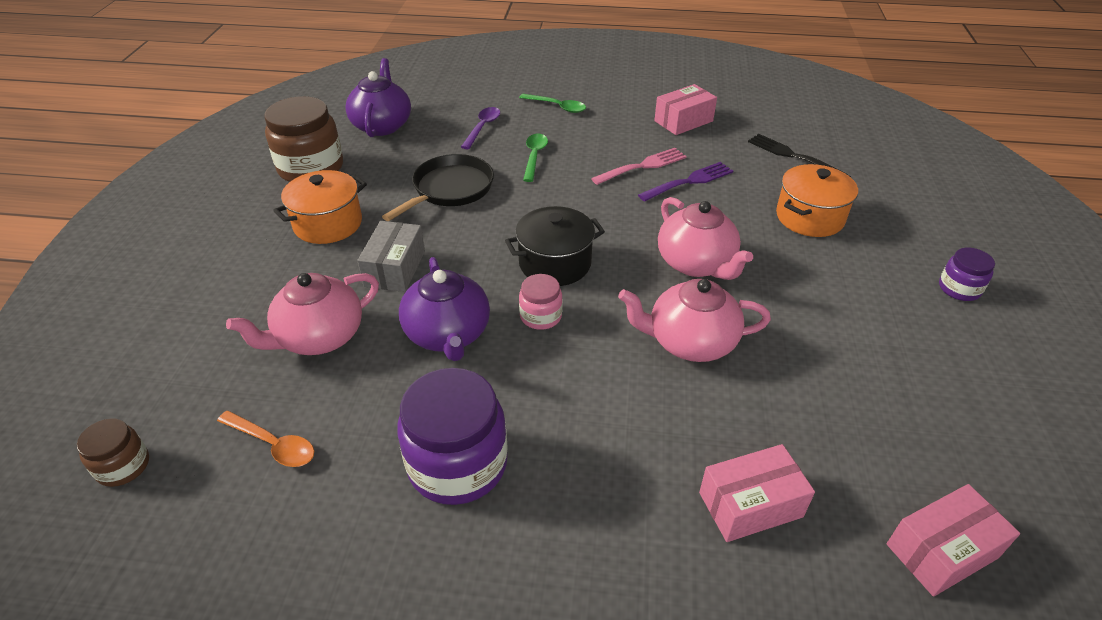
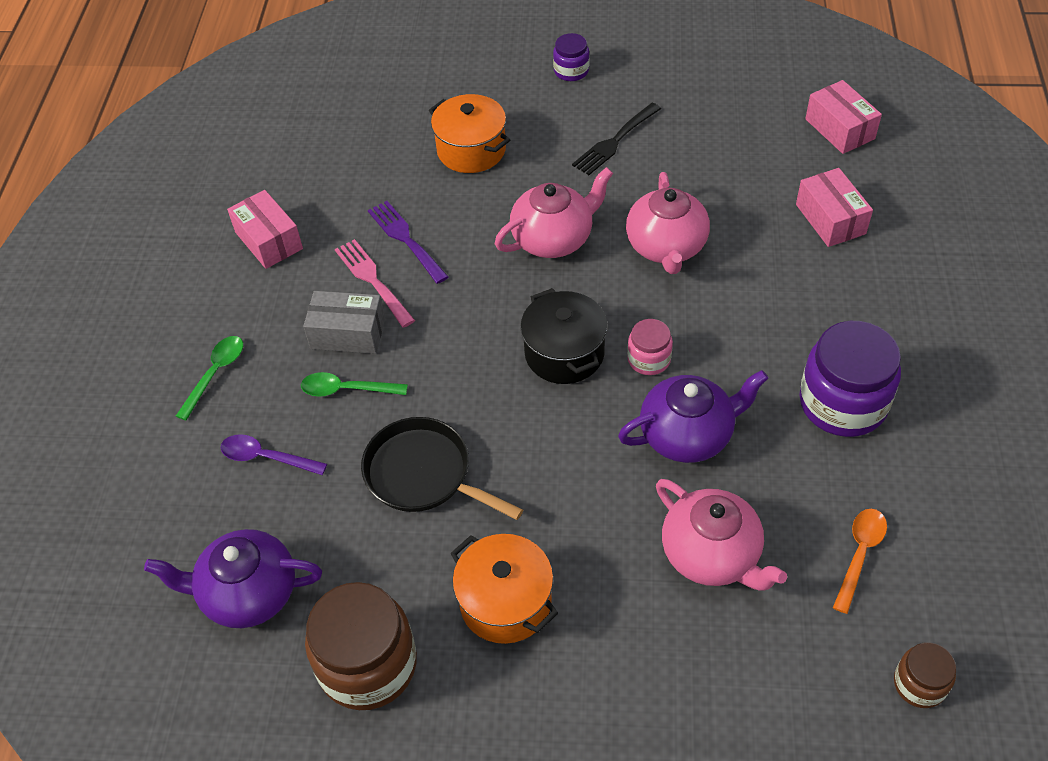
camera: 90 degrees left, 10 degrees up
(395, 268) = (588, 504): grey box -> grey box (348, 333)
(791, 155) = (354, 152): black fork -> black fork (615, 141)

